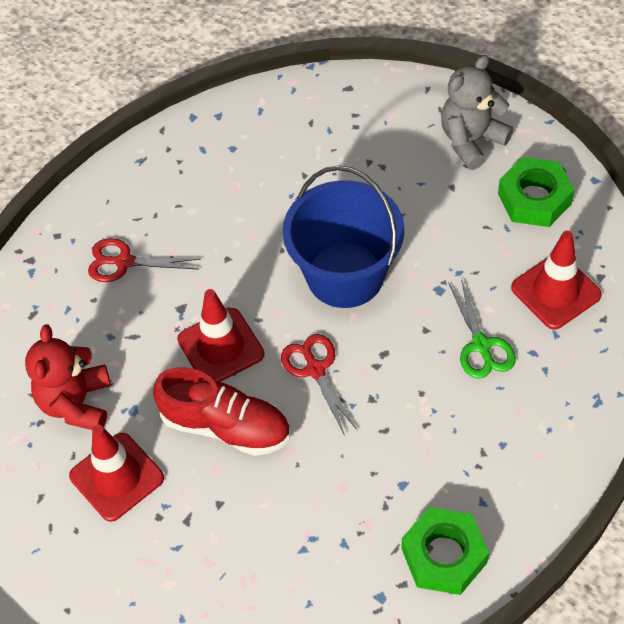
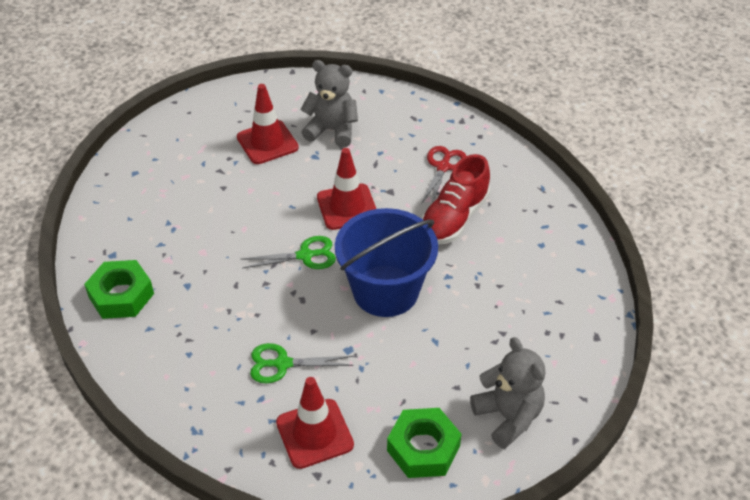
camera: 100 degrees right, 10 degrees down
(76, 403) = (332, 130): red teddy bear -> grey teddy bear
(226, 426) = (280, 199): red shoe -> red shoe (454, 218)
(315, 369) = (305, 255): red scissors -> green scissors

